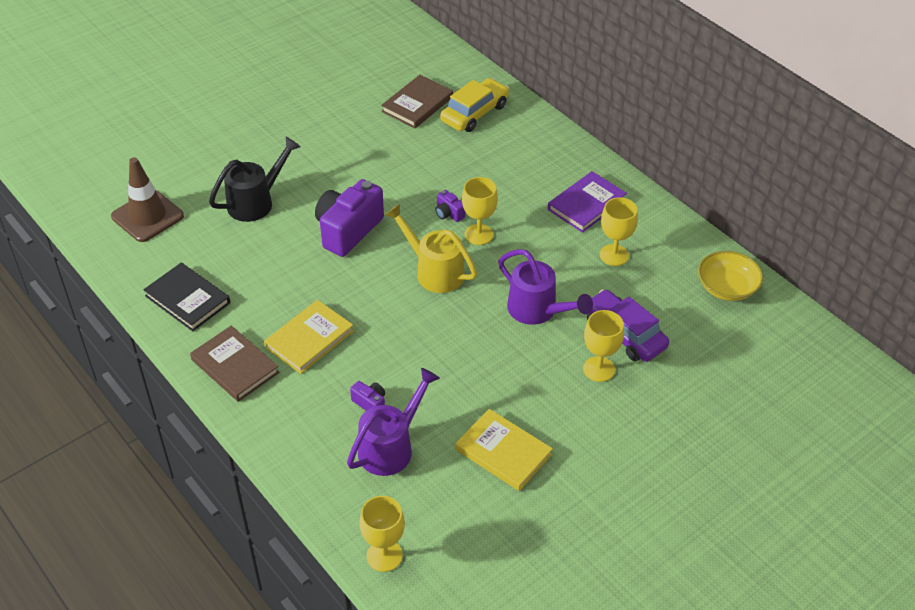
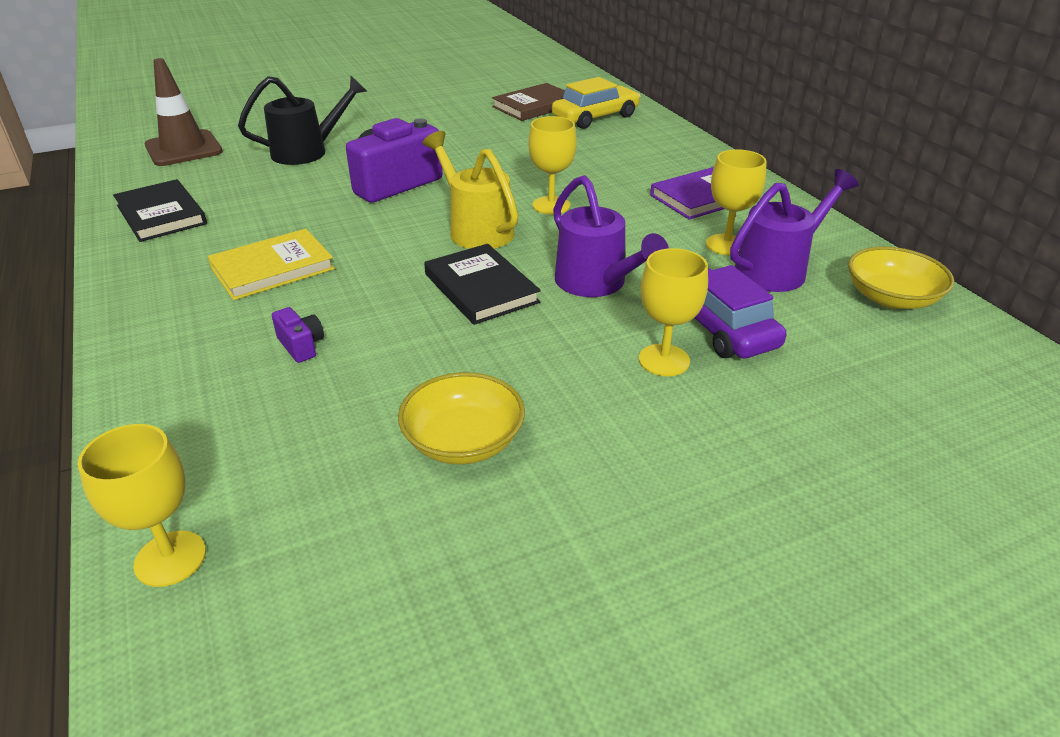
camera: 15 degrees right, 10 degrees down
(235, 366) = (158, 280): brown book -> none
(391, 447) = (294, 402): purple watering can -> purple watering can (778, 269)
(449, 214) = (523, 185): purple camera -> none
(463, 330) = (481, 288): none -> black book
(503, 452) = (463, 441): yellow book -> yellow bowl

